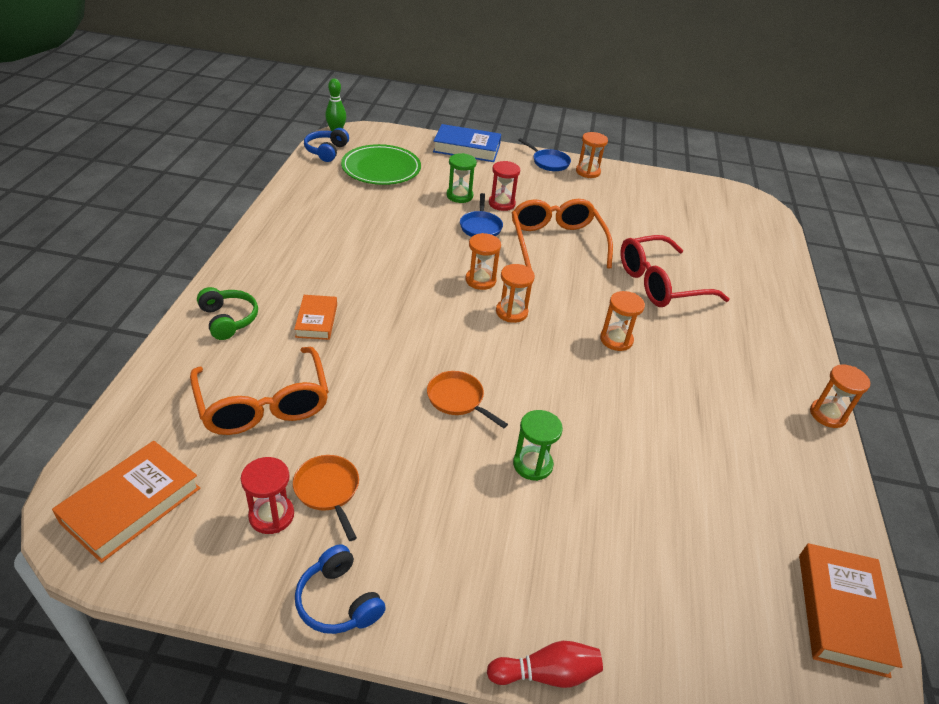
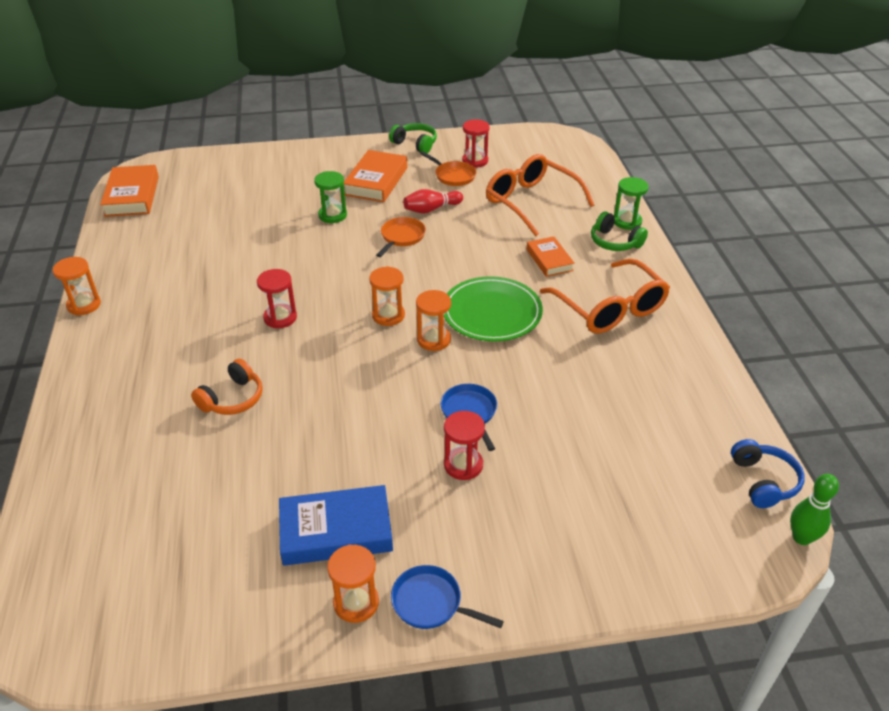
camera: 165 degrees right, 0 degrees up
(131, 505) = (551, 149): orange book -> orange book (376, 181)
(338, 601) = (415, 144): blue headphones -> green headphones
(381, 168) = (663, 474): green plate -> green plate (492, 312)
(458, 399) = (401, 237): orange pan -> orange pan turned 90 degrees counterclockwise
(459, 196) = (525, 458): green hourglass -> green hourglass (627, 221)
(467, 148) = (582, 584): blue book -> blue book (336, 531)
(546, 674) = (302, 146): red bowling pin -> red bowling pin (431, 209)
(556, 242) = (369, 421): orange glasses -> orange glasses (610, 308)
(616, 340) = (280, 318): orange hourglass -> red hourglass
(660, 283) = (232, 399): red glasses -> orange headphones

